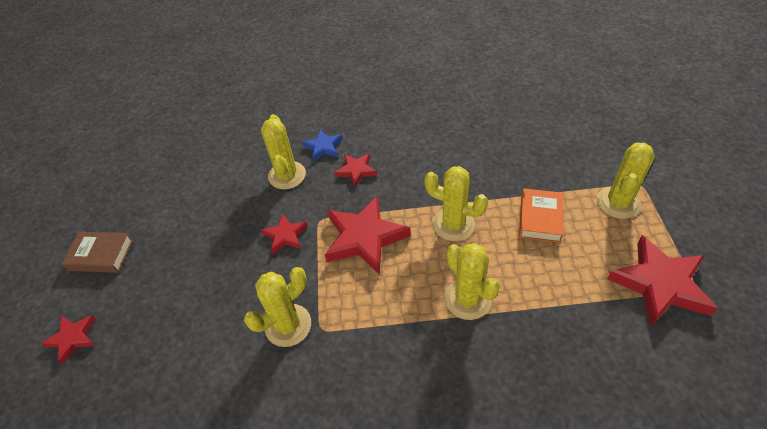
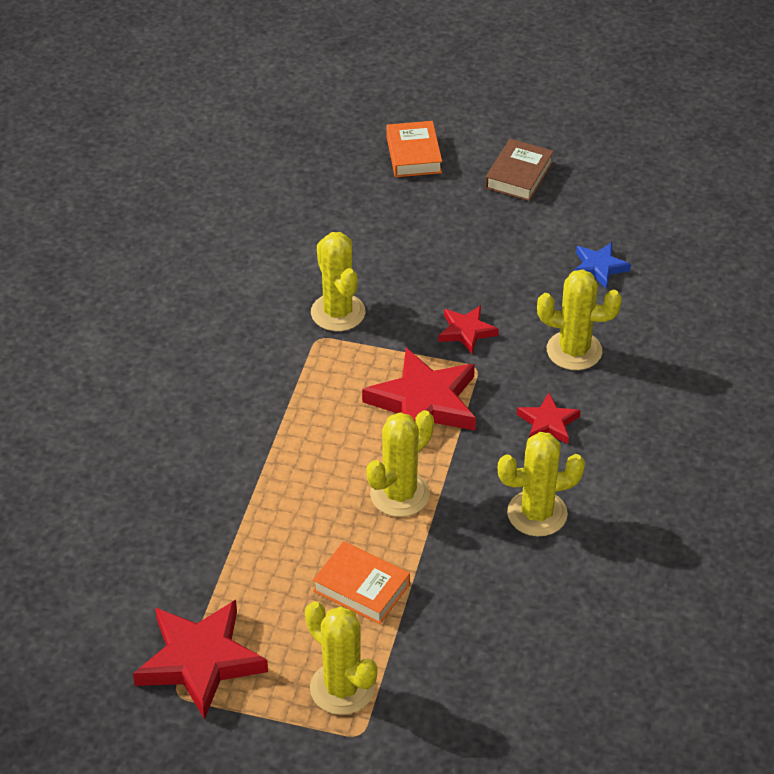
camera: 105 degrees right, 5 degrees down
(73, 338) = (414, 154): red star -> orange book
(323, 147) = (614, 399): blue star -> blue star (599, 267)
(468, 299) = (284, 470): yellow cactus -> yellow cactus (537, 514)

